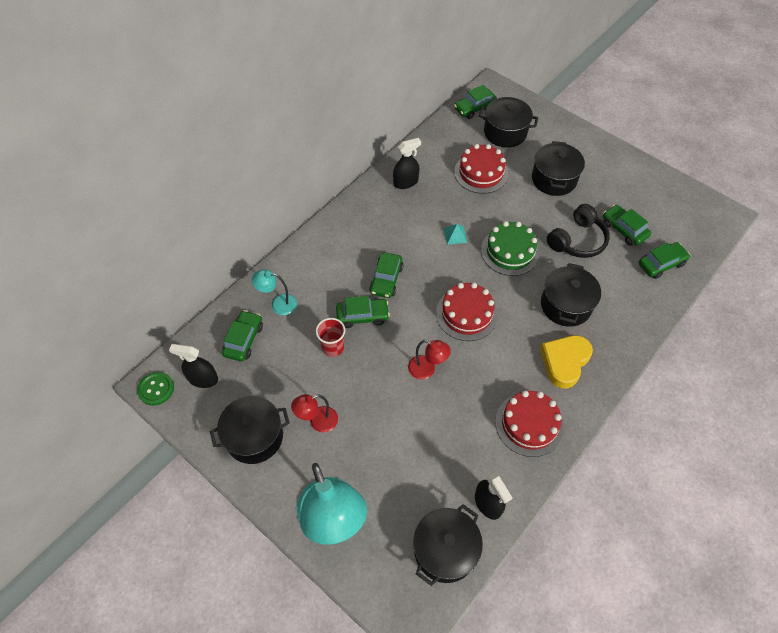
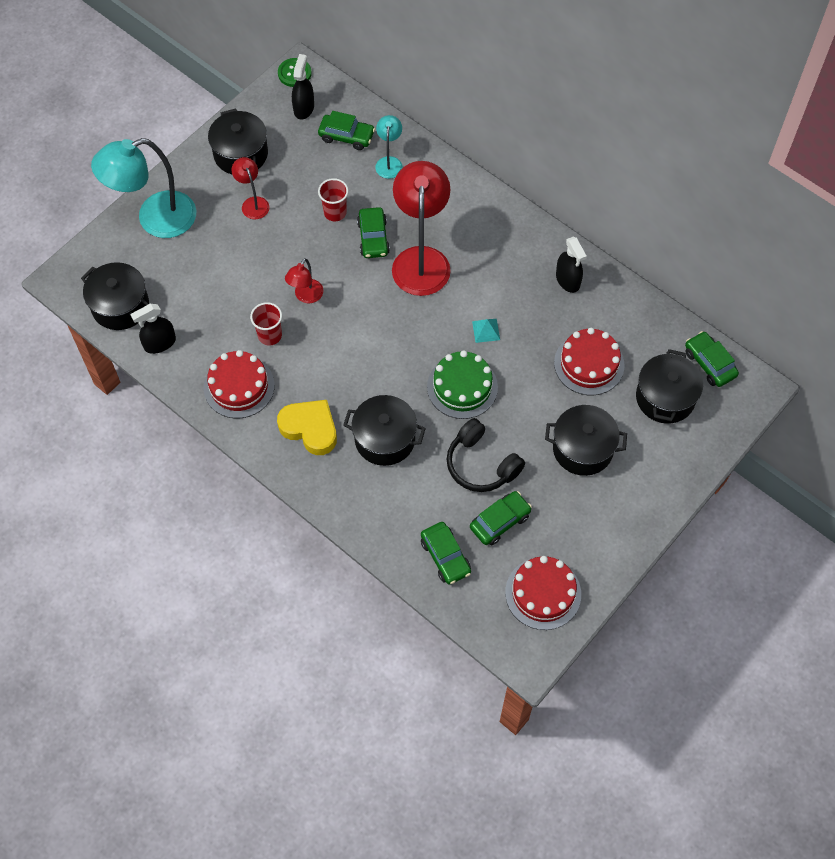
camera: 90 degrees right, 5 degrees up
(386, 279) = (421, 259): green car -> red lamp
(466, 314) = (374, 336): red cake -> red cake (543, 593)
(471, 399) = (270, 335): none -> red cup

